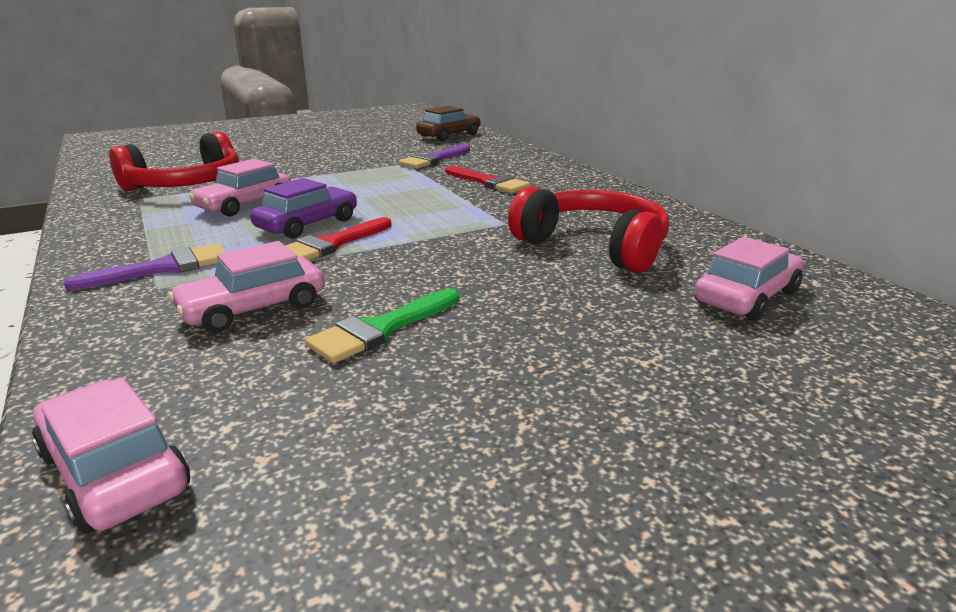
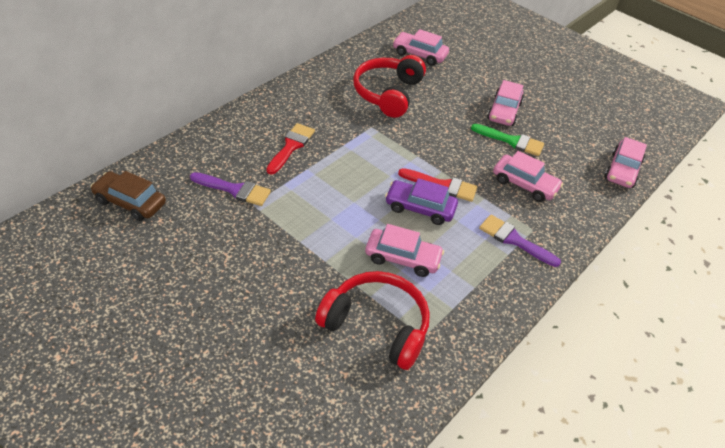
camera: 115 degrees left, 20 degrees up
(490, 348) = (504, 111): none -> pink car

